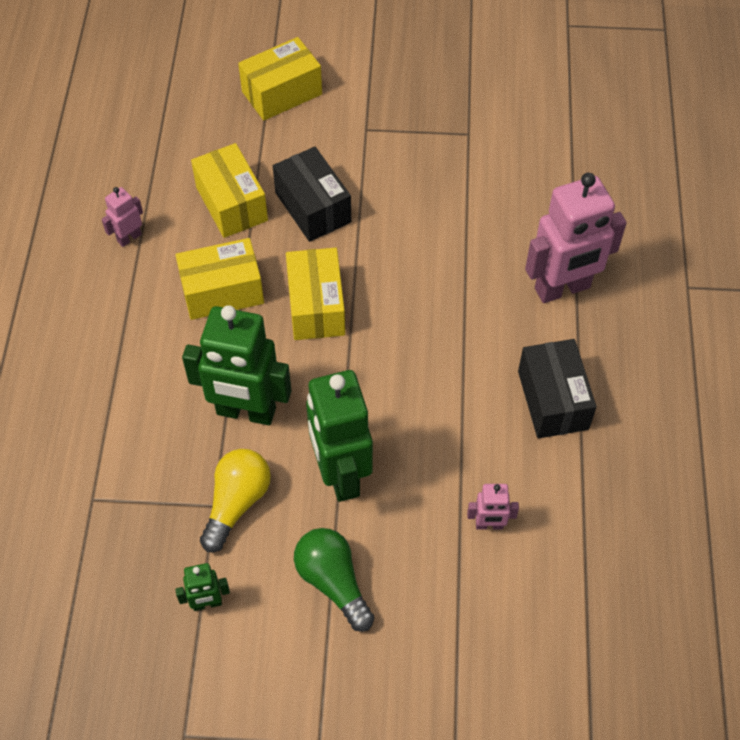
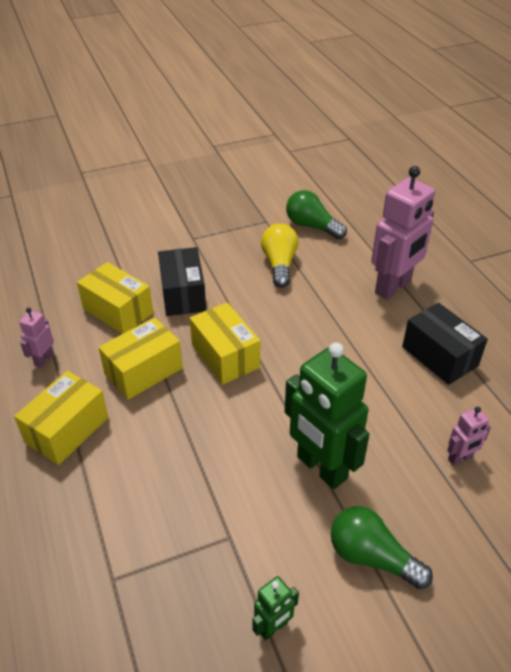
camera: 25 degrees left, 15 degrees down
(237, 503) = (248, 526): yellow light bulb -> yellow light bulb (279, 264)
(246, 412) = (214, 451): green robot -> none
(282, 93) = (118, 235): yellow box -> yellow box (67, 430)
(313, 207) = (183, 294): black box -> black box turned 45 degrees clockwise
(520, 162) = (312, 226): none -> green light bulb

